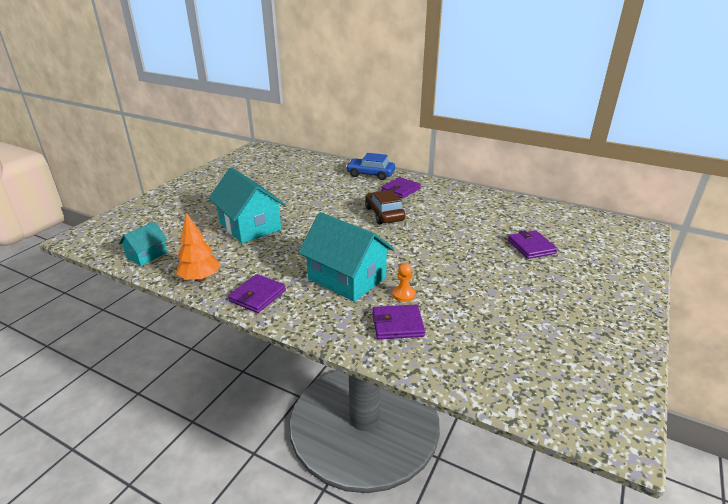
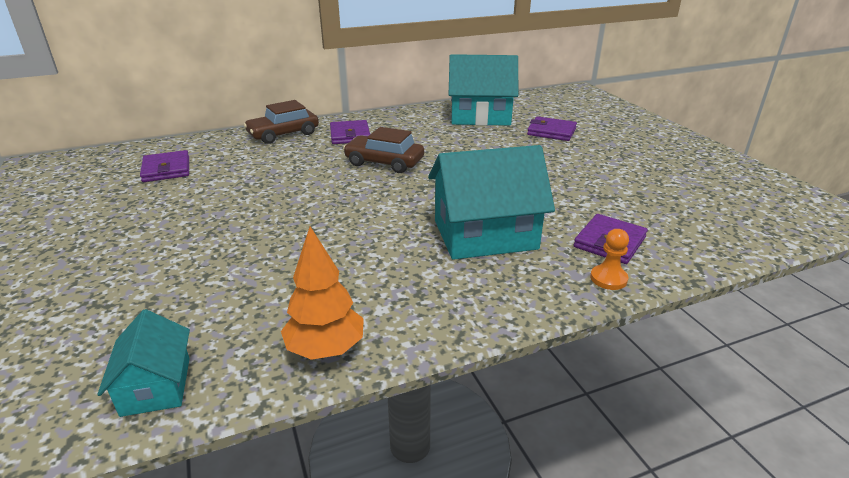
camera: 50 degrees left, 0 degrees up
(250, 226) = (251, 252): turquoise house -> turquoise house (480, 116)
(257, 296) = (442, 312): purple wallet -> purple wallet (166, 169)
(370, 174) = (283, 134): blue car -> brown car
(403, 294) = (558, 217): orange pawn -> orange pawn (608, 279)

